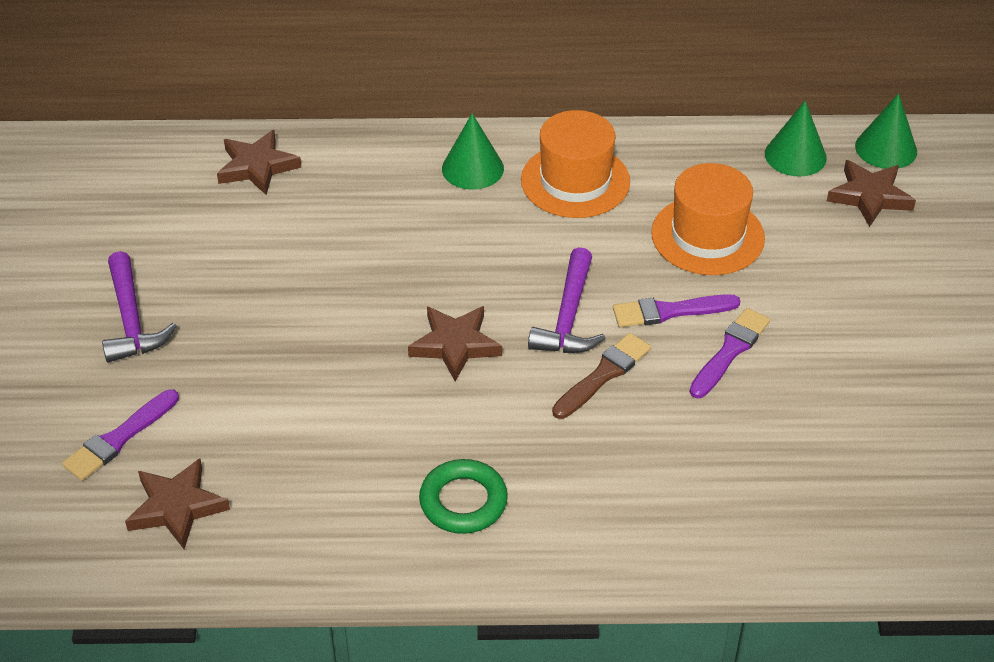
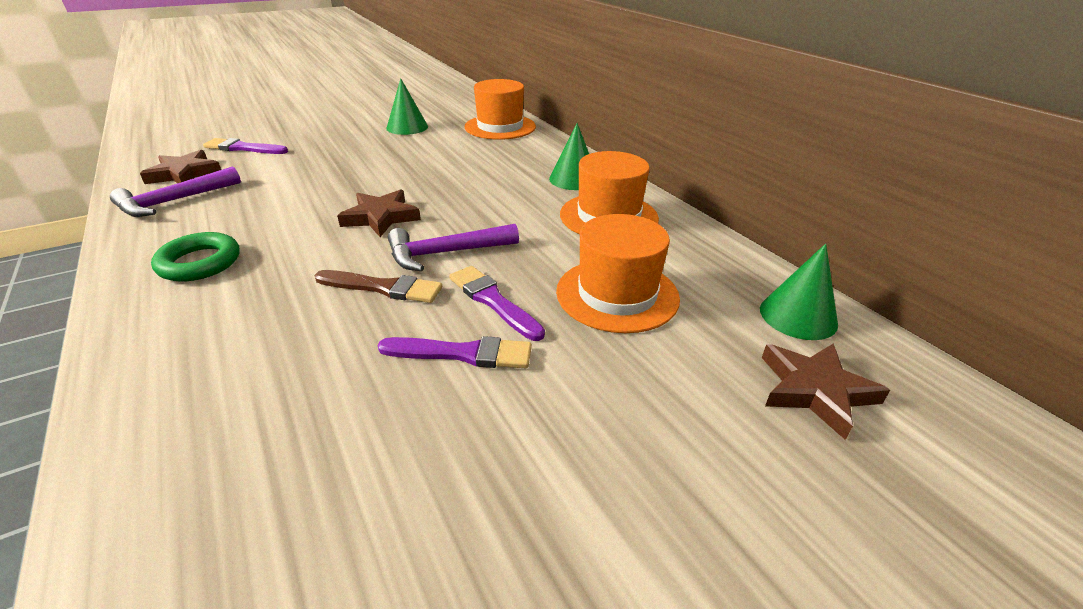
camera: 60 degrees right, 10 degrees down
(131, 320) = (344, 130): purple hammer -> purple hammer (174, 201)
(257, 166) = (500, 127): brown star -> orange hat
(886, 148) = (912, 380): green cone -> green cone (407, 127)

